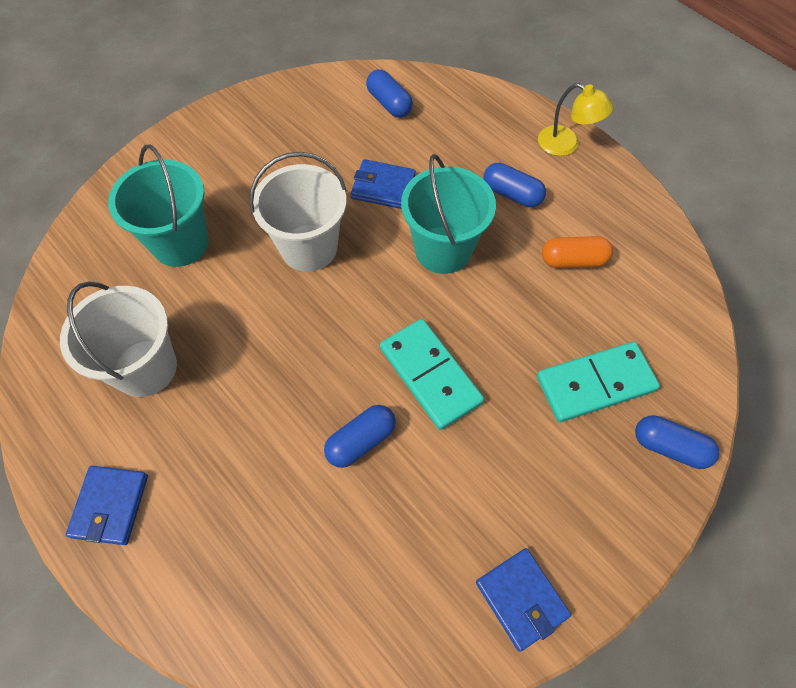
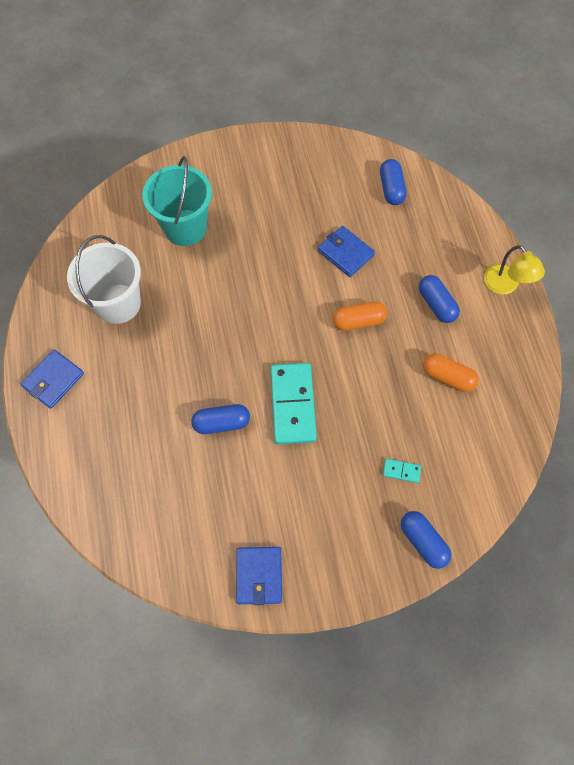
camera: 30 degrees right, 5 degrees up
(309, 247) = (267, 273): white bucket -> none
(443, 250) = (358, 321): turquoise bucket -> orange capsule
(595, 383) = (401, 471): turquoise domino -> turquoise domino, size x0.43

